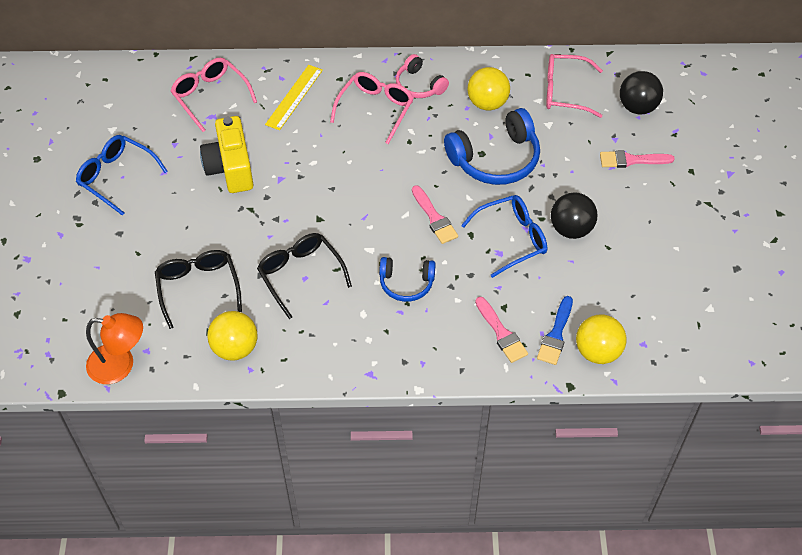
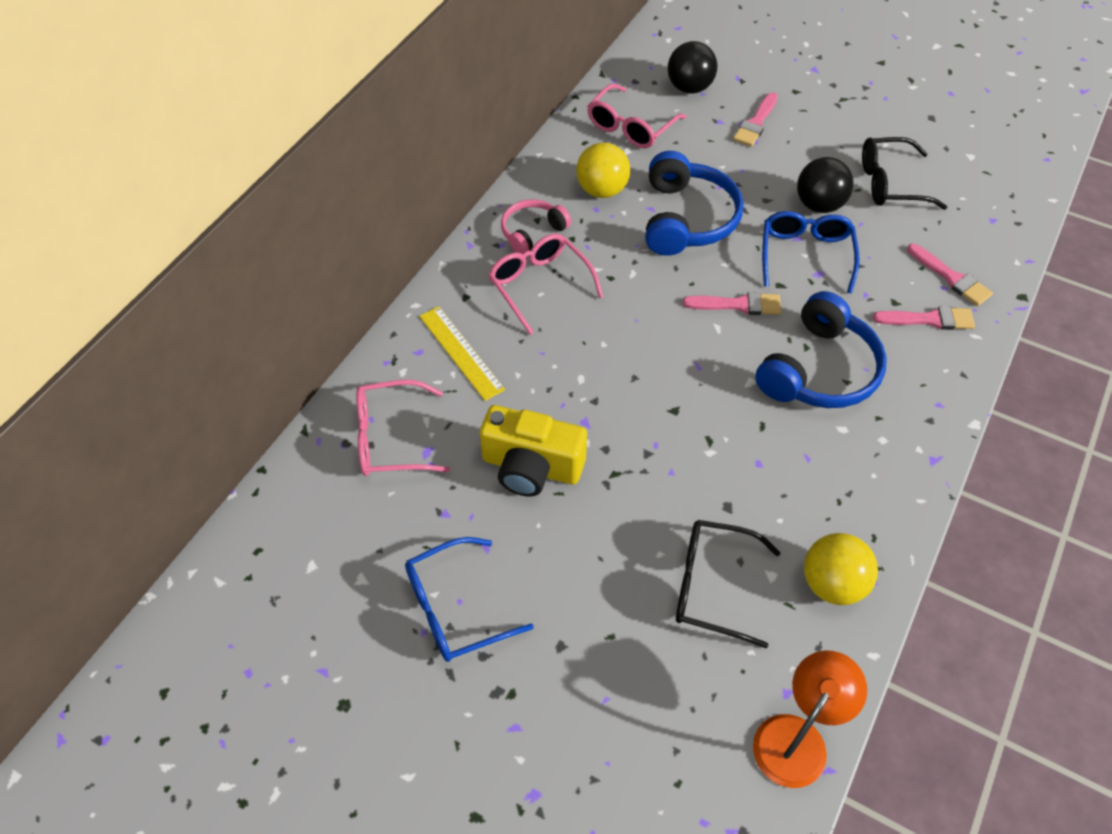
camera: 60 degrees left, 0 degrees up
(300, 275) = (751, 465): black glasses -> black glasses (890, 183)
(406, 283) = (819, 370): blue headphones -> blue headphones, size x1.72
(419, 85) = (532, 232): pink headphones -> pink headphones turned 150 degrees clockwise
(556, 334) = (951, 278): blue brush -> pink brush
(597, 351) = (987, 256): yellow ball -> none

